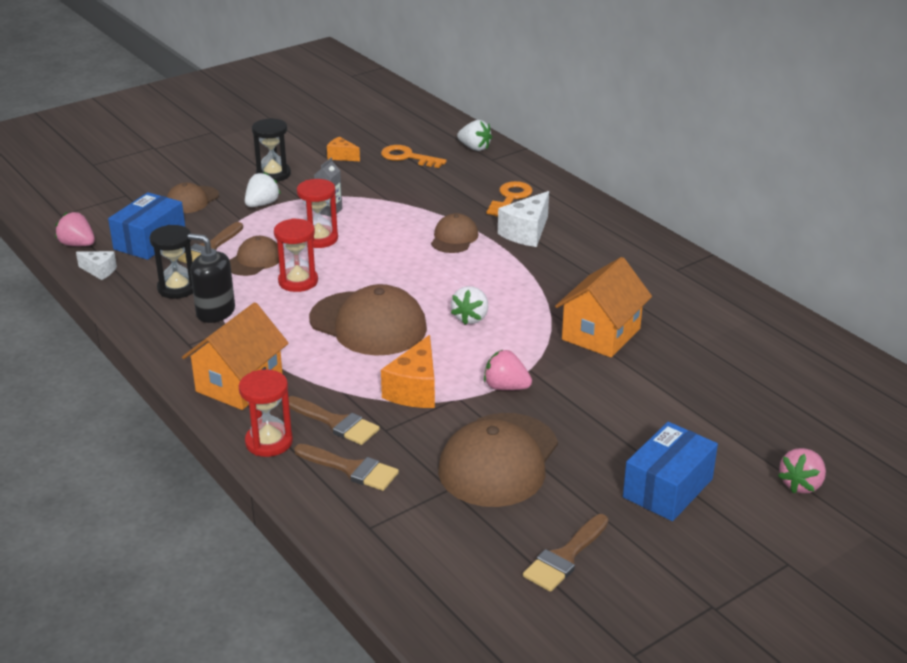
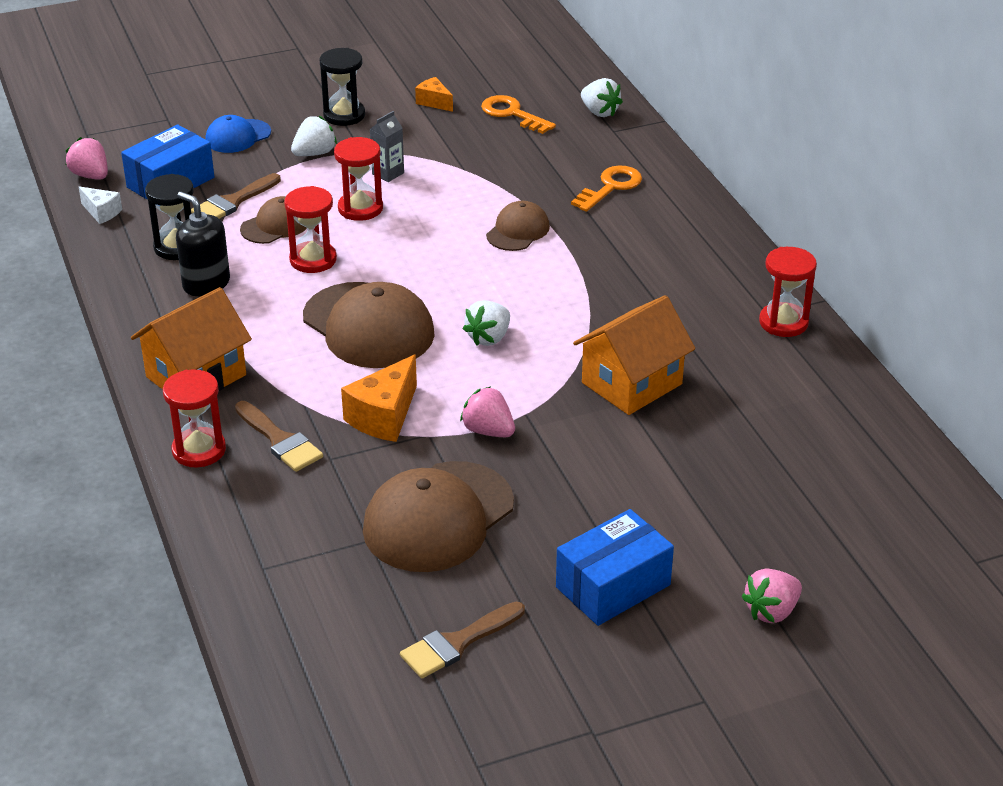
camera: 15 degrees right, 5 degrees up
(192, 200) = (238, 136): brown cap -> blue cap
(351, 469) = (273, 497): brown brush -> none
(526, 232) = (607, 237): white cheese -> none
(692, 273) = (783, 322): none -> red hourglass

